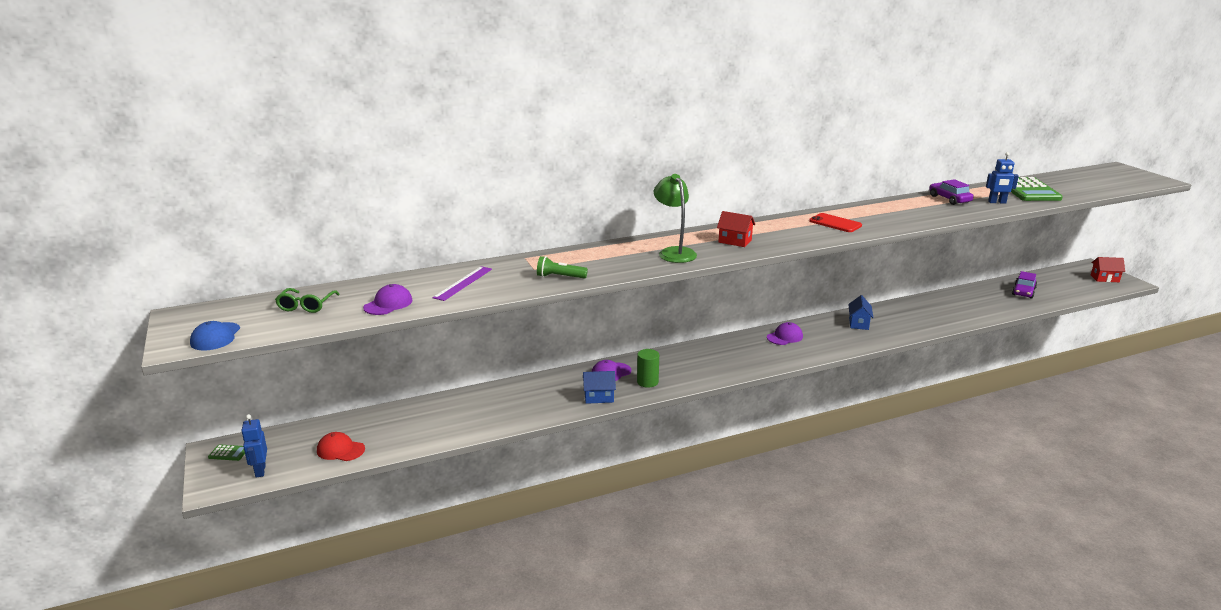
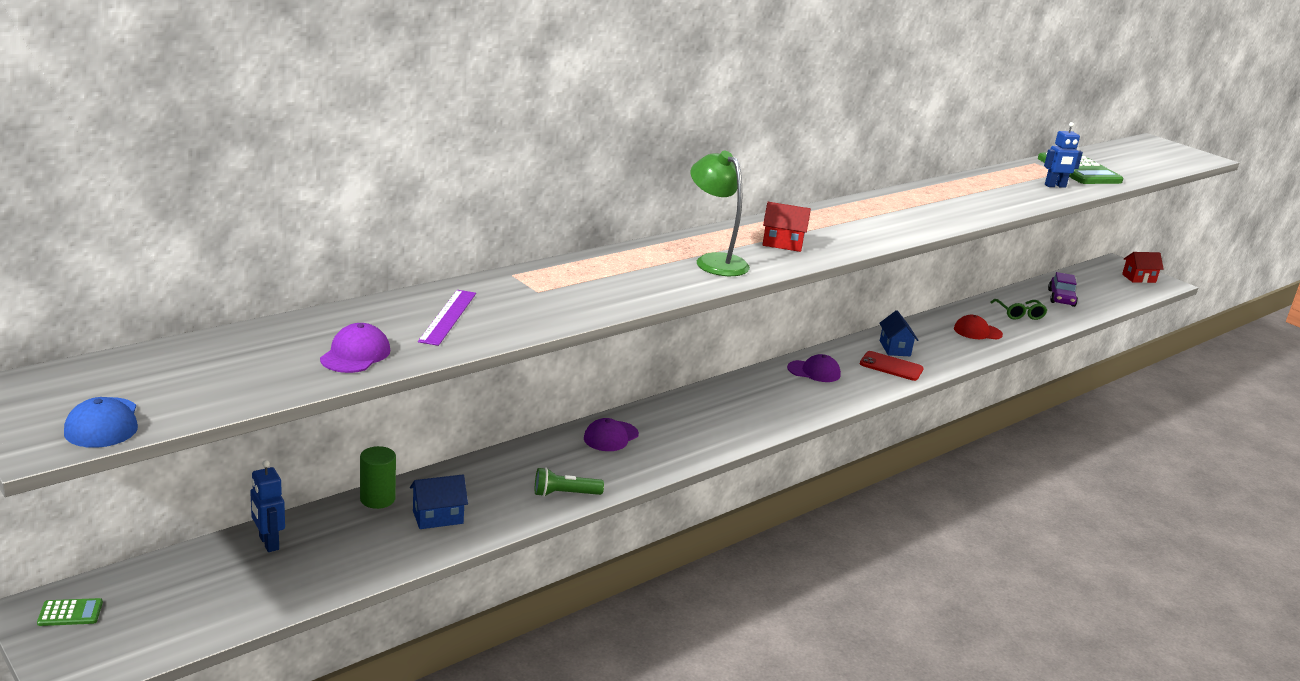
camera: 20 degrees left, 0 degrees up
(260, 471) = (143, 636): blue robot -> blue robot (268, 543)
(306, 306) = (222, 363): green glasses -> green glasses (1019, 314)
(340, 450) = (262, 588): red cap -> red cap (977, 332)
(559, 277) = (583, 302): green flashlight -> green flashlight (564, 494)
(599, 397) = (612, 474): blue house -> blue house (438, 517)
(647, 382) = (668, 446): green cylinder -> green cylinder (377, 499)
(785, 337) = (814, 371): purple cap -> purple cap turned 60 degrees clockwise
(835, 223) = (889, 216): red phone -> red phone (891, 366)
(949, 199) = (1000, 182): purple car -> none

